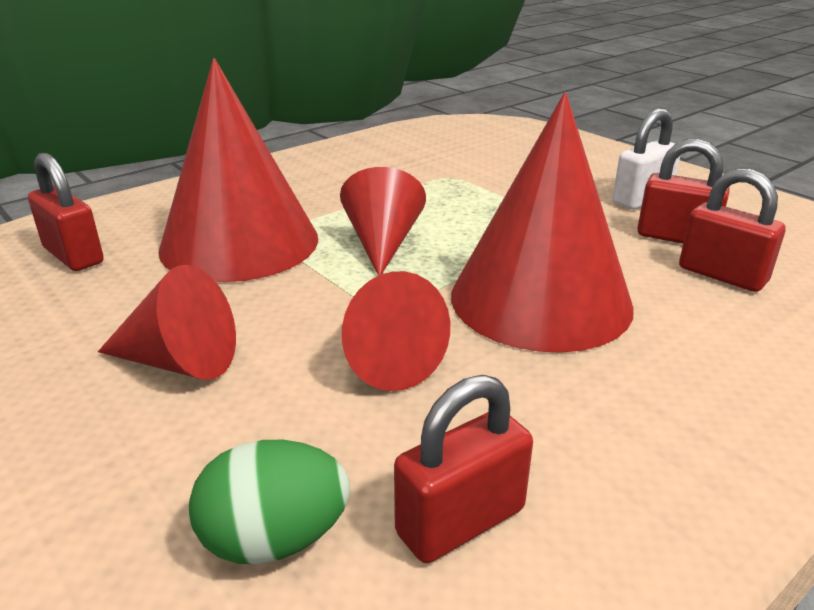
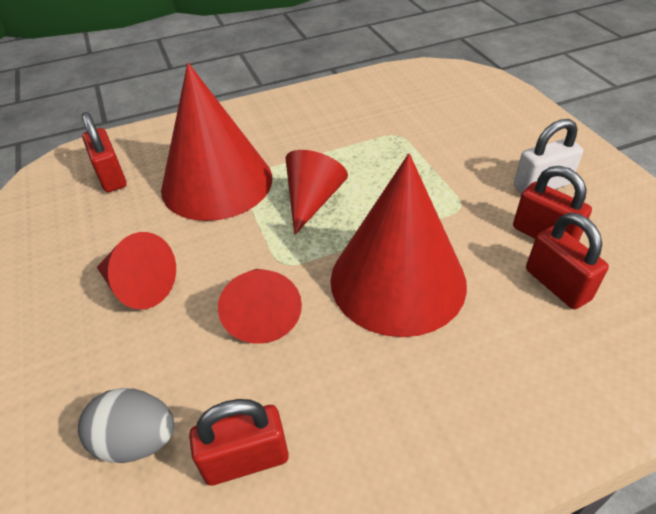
camera: 20 degrees right, 15 degrees up
(275, 539) = (137, 440): green egg -> grey egg

